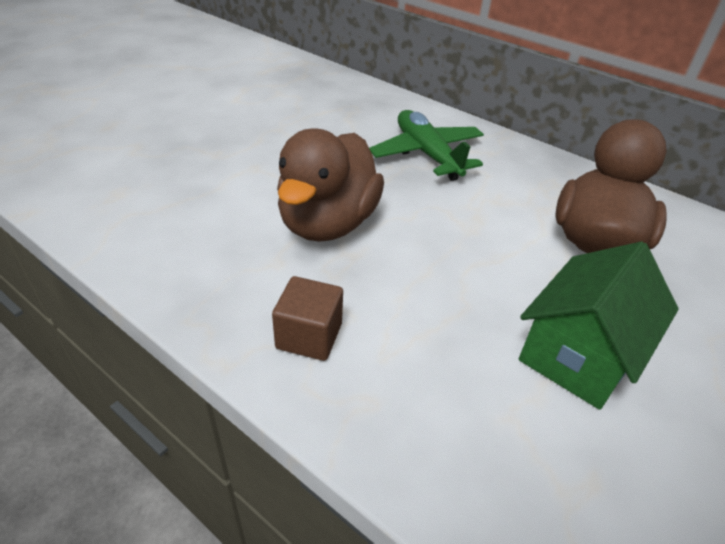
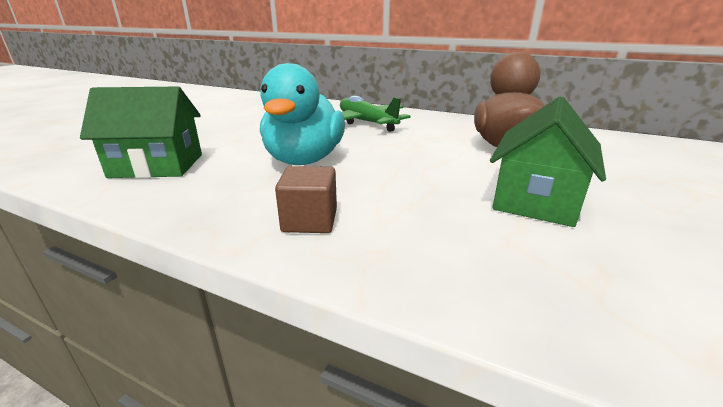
camera: 10 degrees left, 15 degrees down
(160, 204) = (157, 165): none -> green house
(327, 223) = (304, 160): brown duck -> turquoise duck

